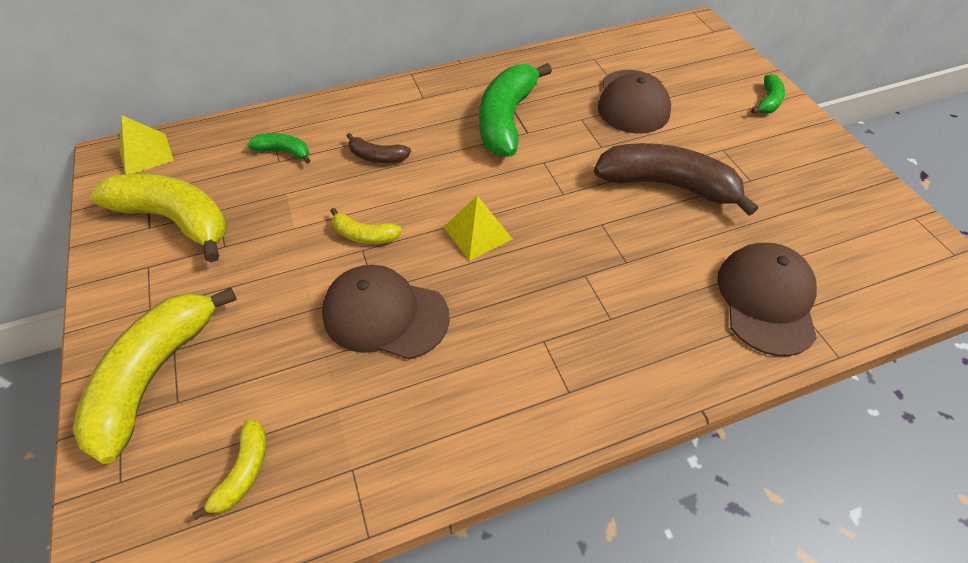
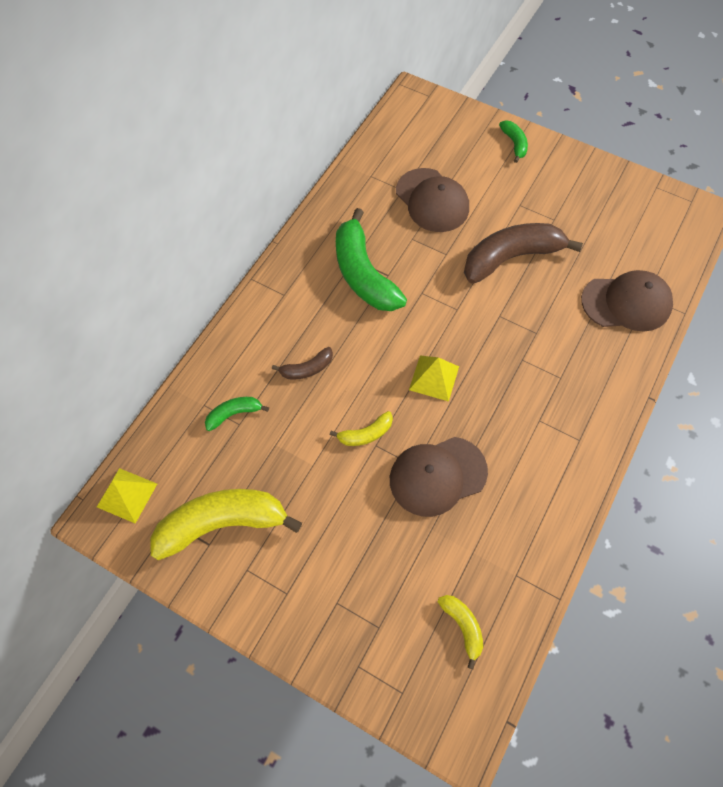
camera: 40 degrees left, 10 degrees up
(155, 375) = (345, 625): yellow banana -> none
(766, 300) = (626, 303): brown cap -> brown cap turned 120 degrees clockwise

